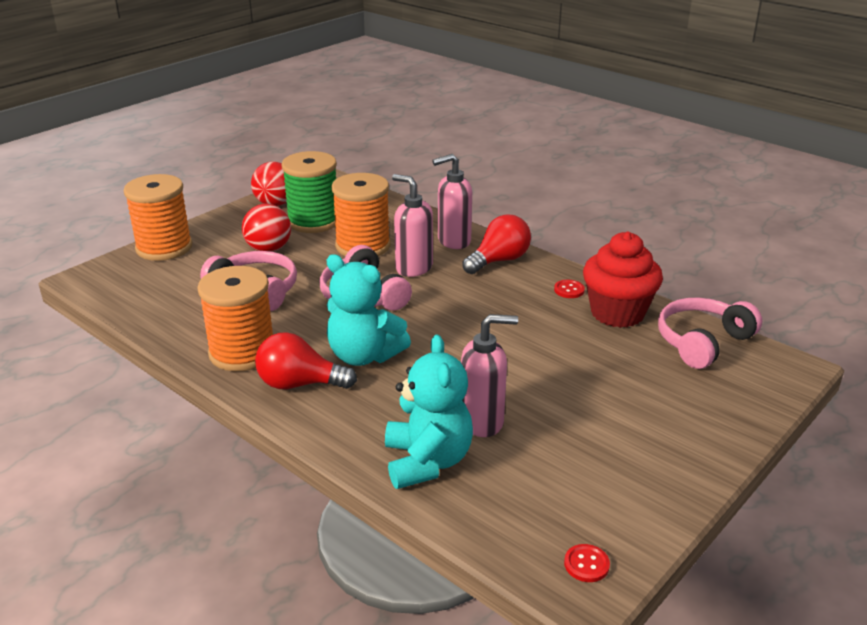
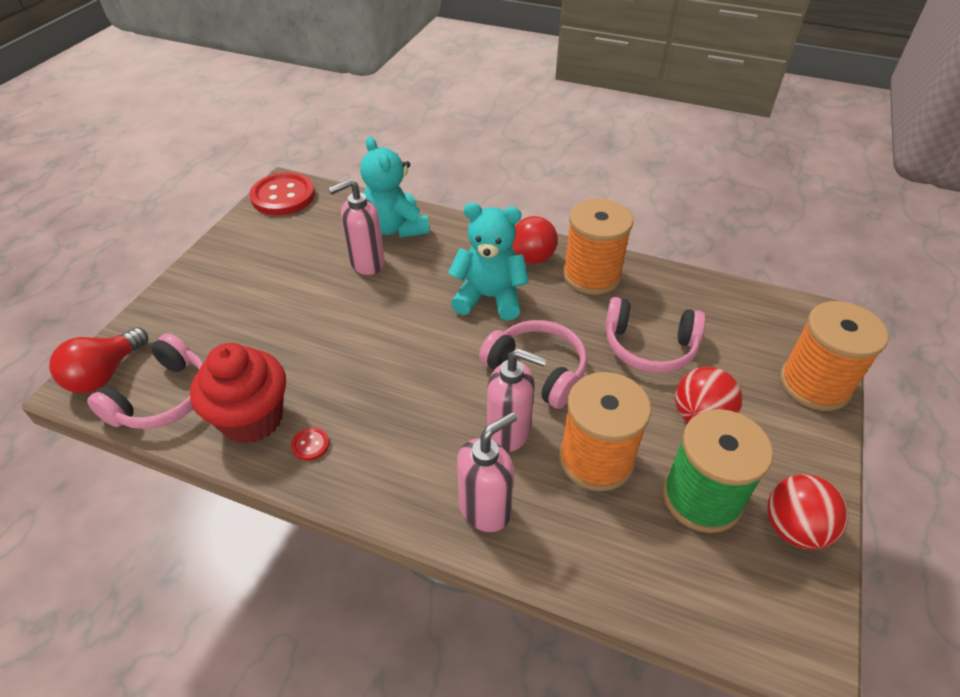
camera: 160 degrees right, 15 degrees up
(499, 260) = (409, 480): red light bulb -> red light bulb (105, 374)
(586, 564) = (283, 196): red button -> red button, size x2.41

